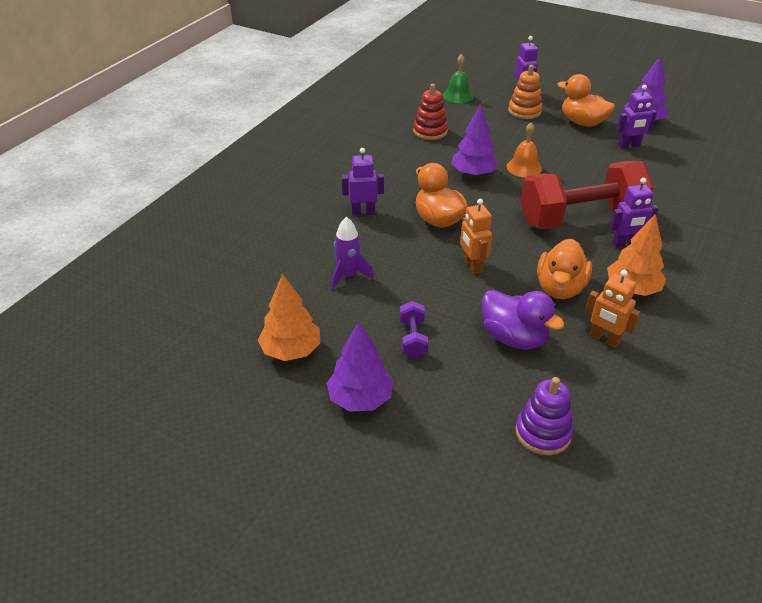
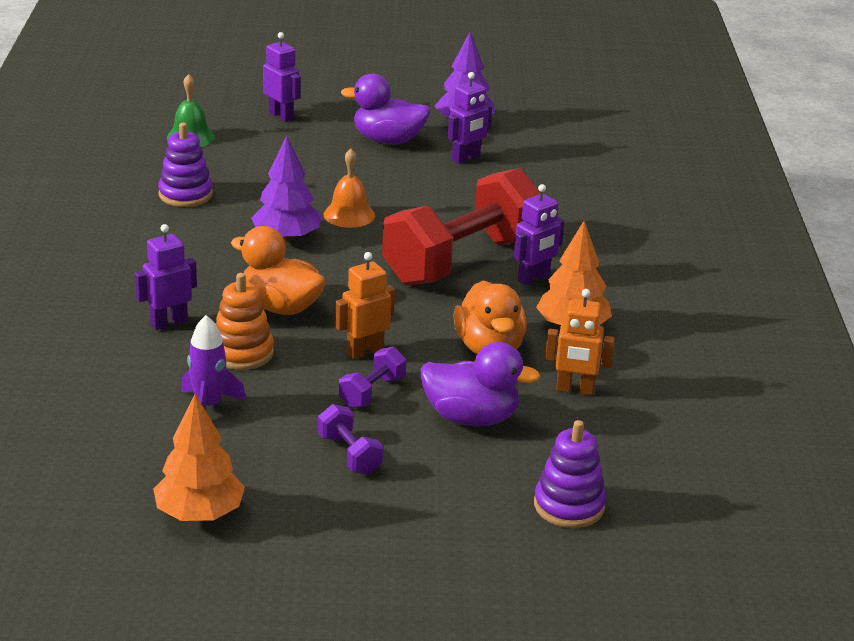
camera: 30 degrees left, 10 degrees down
(360, 398) = (332, 538): purple tree -> none
(430, 131) = (185, 194): red stacking toy -> purple stacking toy
(458, 297) = (372, 392): none -> purple dumbbell
(472, 266) = (365, 351): orange robot -> orange robot turned 105 degrees clockwise
(524, 111) = (300, 140): orange stacking toy -> orange stacking toy (242, 353)
(582, 122) = (388, 140): orange duck -> purple duck

